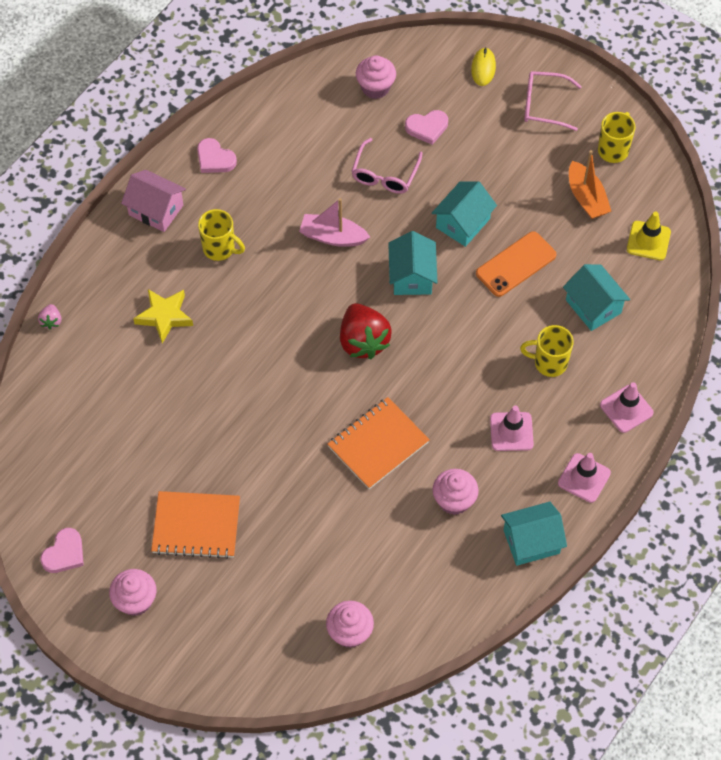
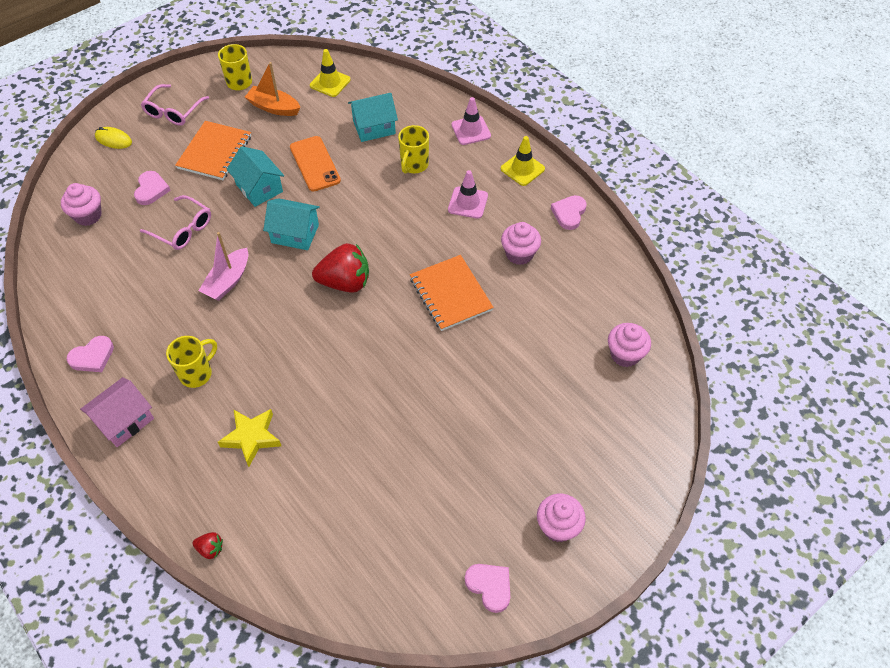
camera: 75 degrees left, 5 degrees down
(51, 321) = (210, 549): pink strawberry -> red strawberry
(196, 526) = (491, 455): orange notebook -> orange notebook (215, 152)
(531, 541) = (569, 213): turquoise house -> pink heart
(584, 478) = (522, 169): pink traffic cone -> yellow traffic cone
(586, 198) = (274, 107): orange boat -> orange boat turned 150 degrees counterclockwise

